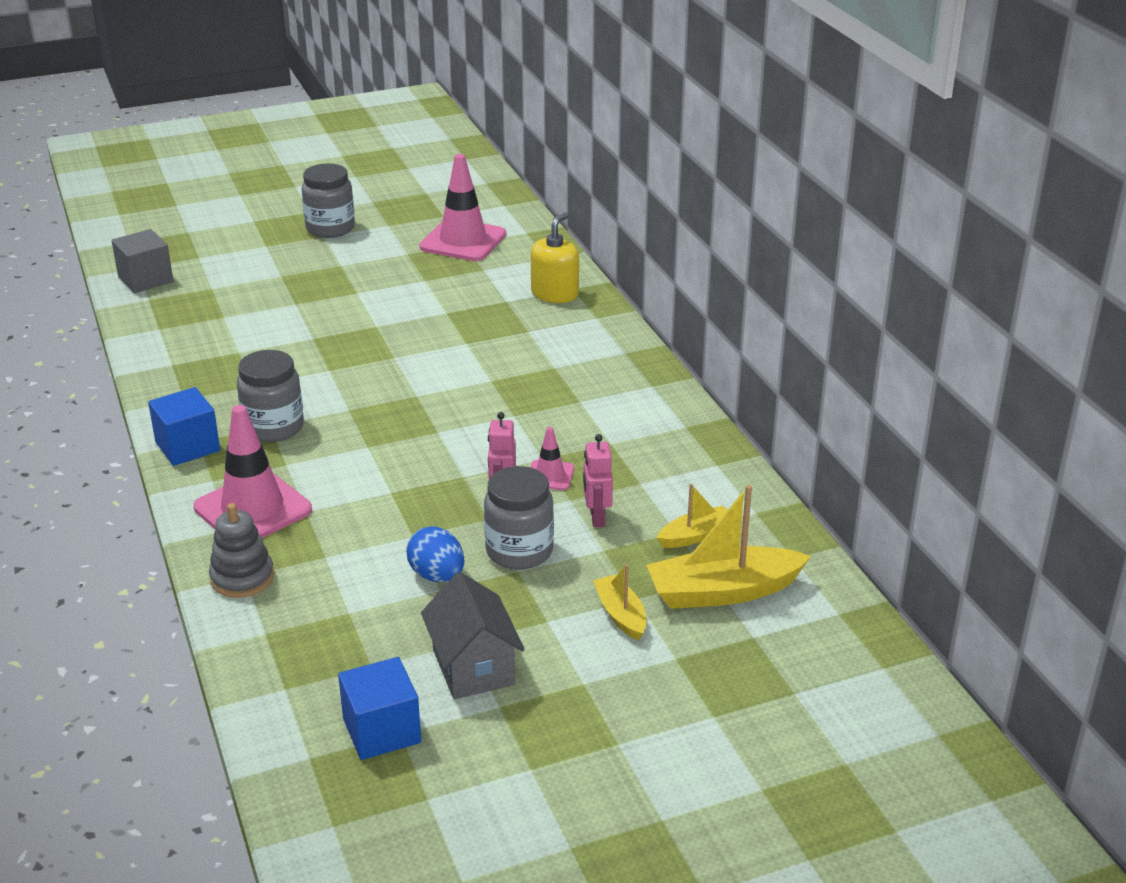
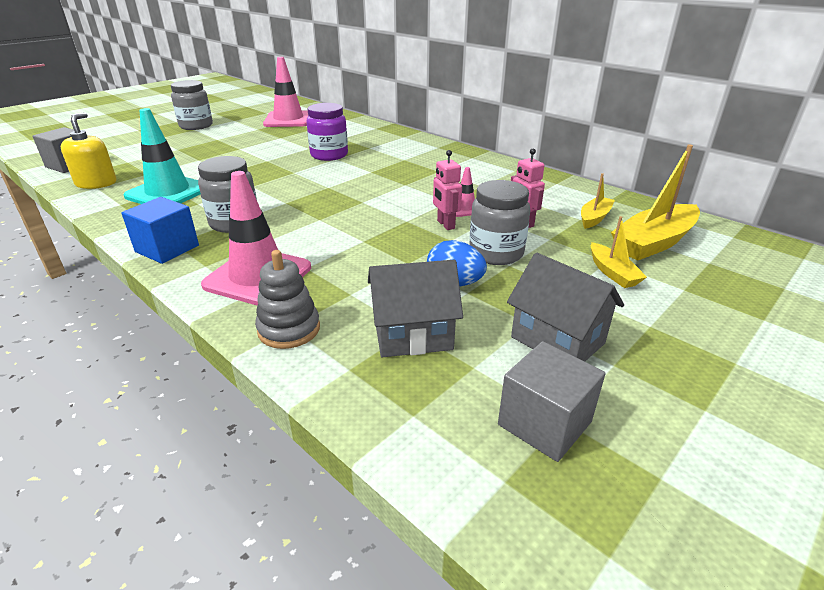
camera: 25 degrees left, 0 degrees up
(230, 358) = (168, 192): none -> turquoise traffic cone
(346, 618) = (413, 335): none -> grey house
(382, 730) = (544, 423): blue cube -> grey cube
(462, 334) = (329, 155): none -> purple jar
(555, 294) = (368, 131): yellow soap dispenser -> yellow soap dispenser (96, 183)
(620, 615) = (612, 273): yellow boat -> yellow boat turned 150 degrees counterclockwise

